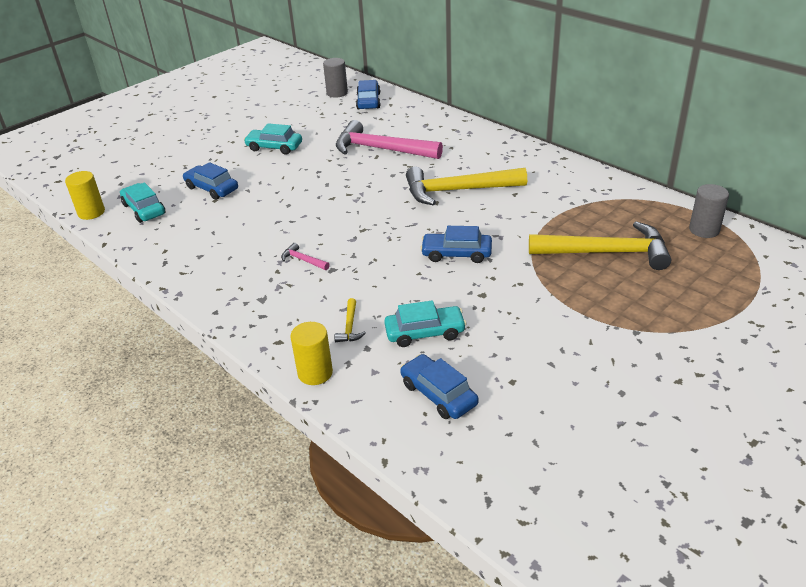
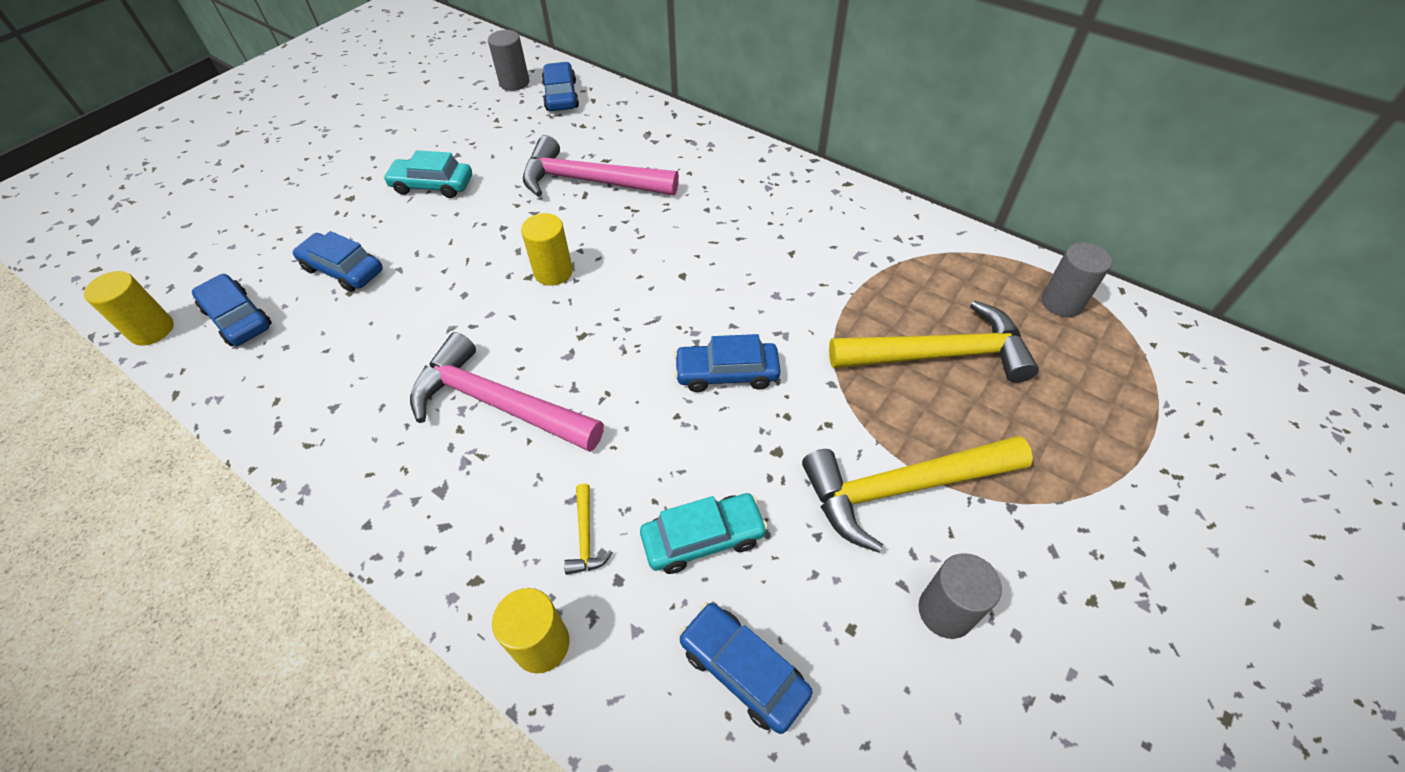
camera: 10 degrees left, 15 degrees up
(144, 209) = (238, 318): turquoise car -> blue car
(303, 260) = (497, 403): pink hammer -> pink hammer, size x2.46
(349, 196) = (553, 272): none -> yellow cylinder
(457, 191) = (709, 252): yellow hammer -> yellow hammer (901, 488)
(577, 378) = (945, 611): none -> grey cylinder

